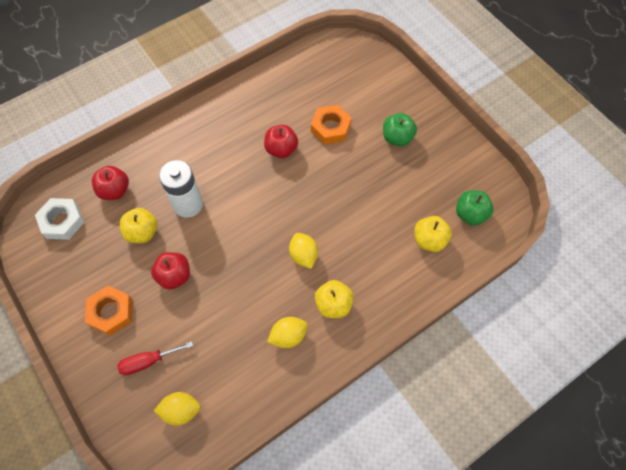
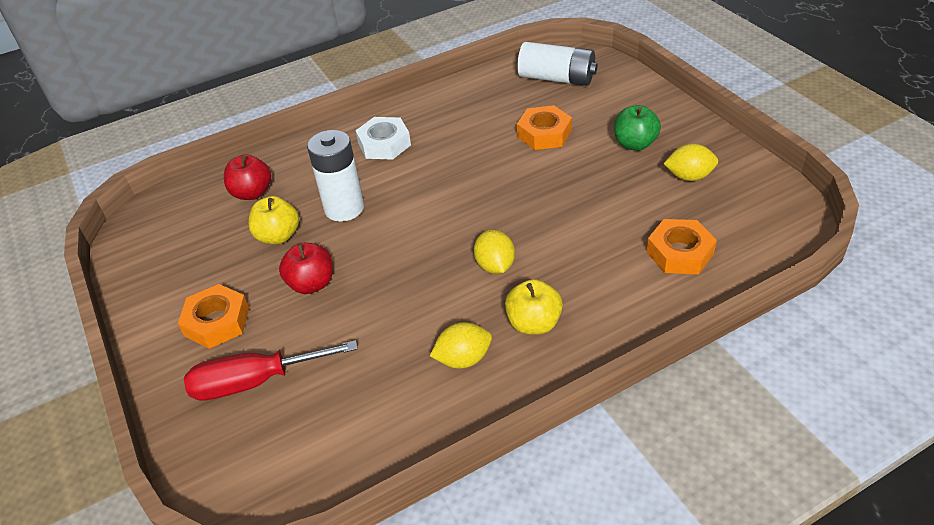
camera: 10 degrees right, 20 degrees down
(62, 221) = (177, 223): white nut -> white nut (384, 144)
(148, 361) = (255, 381): red screwdriver -> red screwdriver, size x1.53
(181, 410) = (290, 445): yellow lemon -> yellow lemon (689, 176)
(281, 149) = (476, 154): red apple -> none
(337, 69) = (556, 78): none -> white battery
(429, 240) = (679, 253): yellow apple -> orange nut
(470, 214) = (740, 225): green apple -> none

